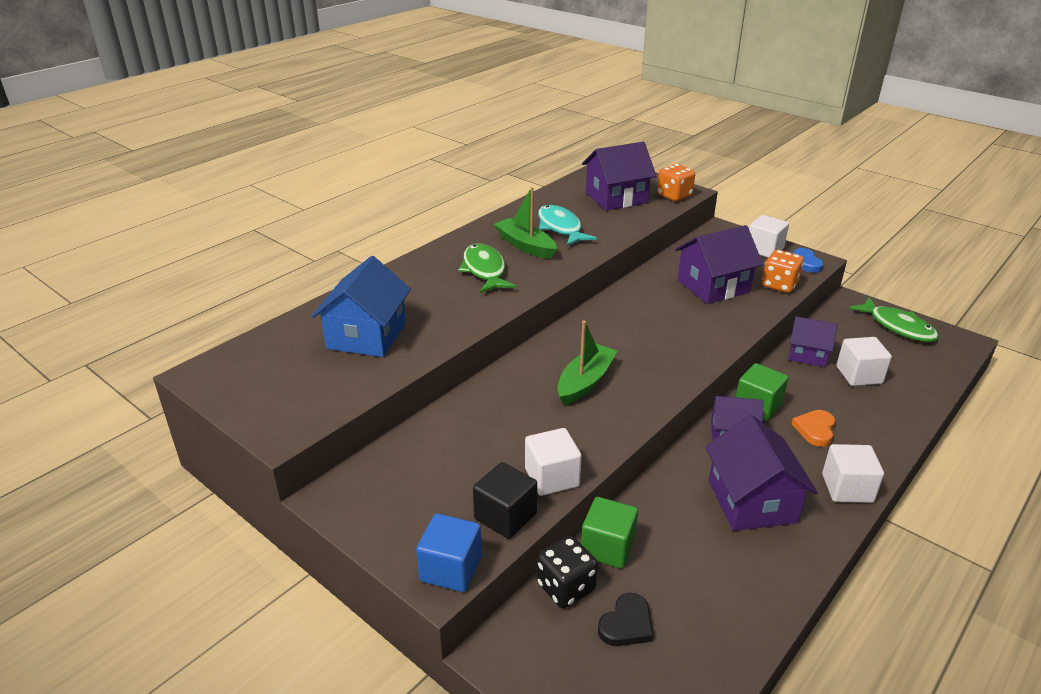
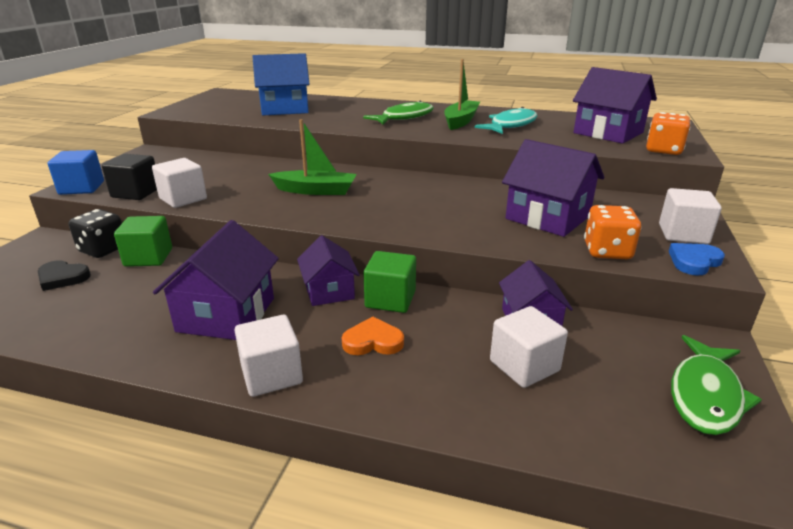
camera: 65 degrees right, 5 degrees down
(752, 501) = (226, 314): purple house -> purple house turned 45 degrees counterclockwise

